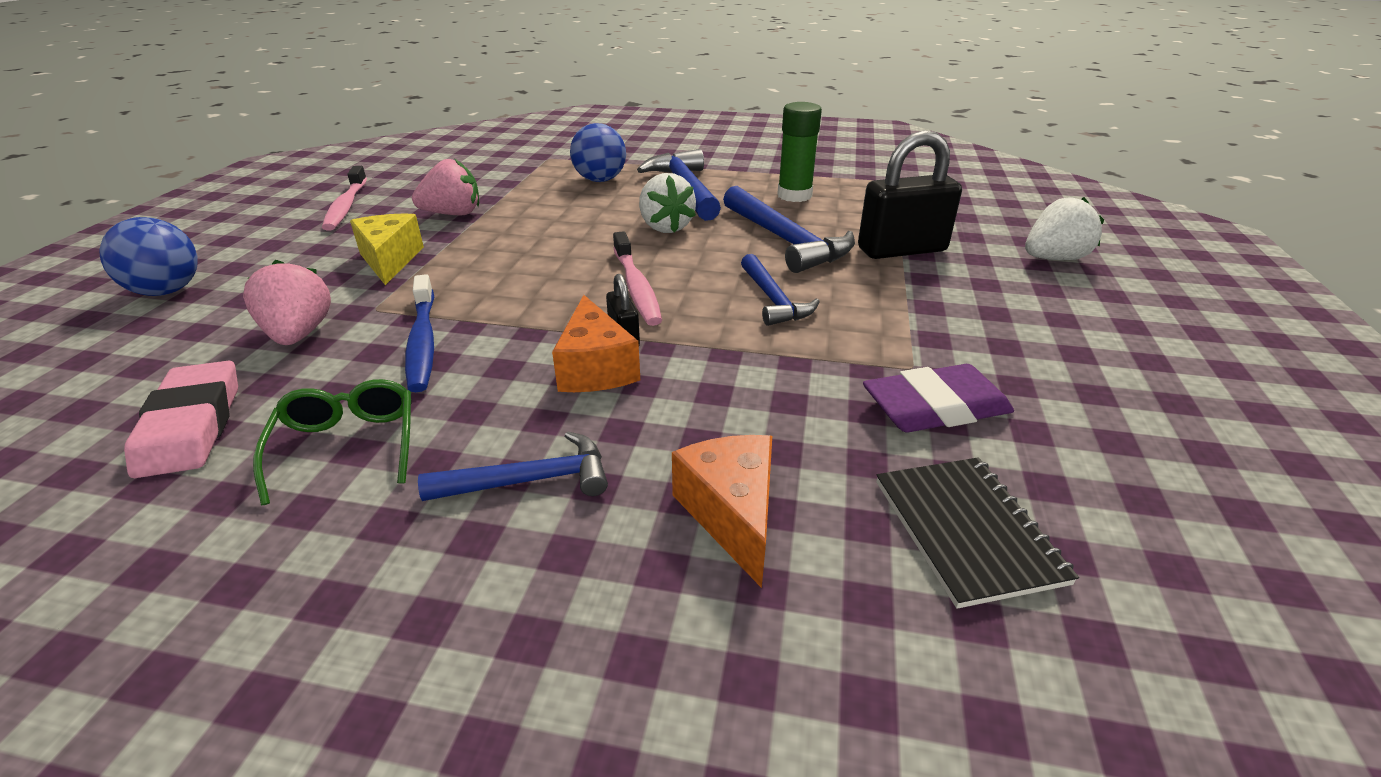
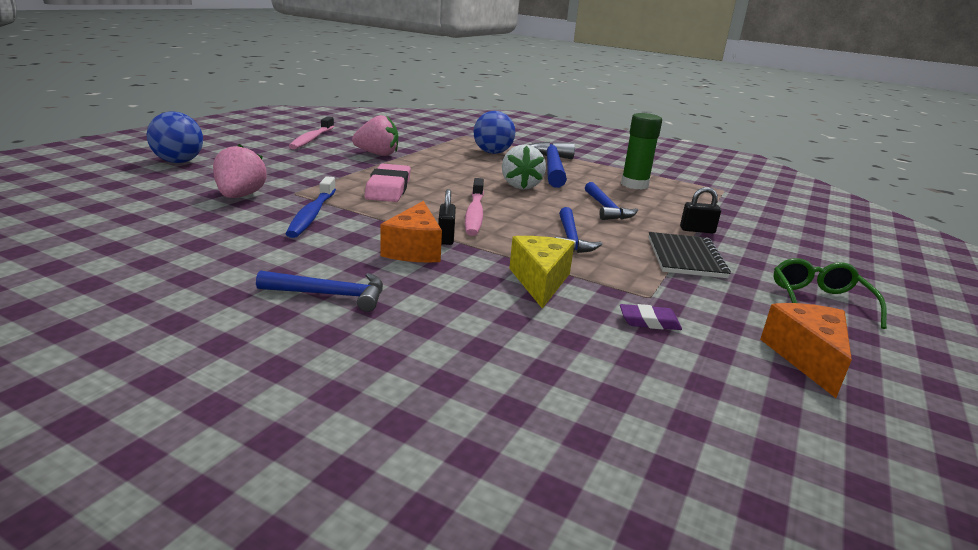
camera: 15 degrees right, 10 degrees down
(191, 425) = (151, 226): pink eraser -> pink eraser (388, 188)
(347, 446) = (232, 254): green glasses -> green glasses (819, 301)
(390, 260) = (320, 170): yellow cheese -> yellow cheese (540, 281)
(731, 514) = (451, 342): orange cheese -> orange cheese (806, 358)
(785, 241) = (606, 208): blue hammer -> blue hammer, size x0.62
(902, 250) = (697, 230): black padlock -> black padlock, size x0.48
(935, 407) = (649, 321): purple eraser -> purple eraser, size x0.53
(967, 530) = (617, 391): black notebook -> black notebook (685, 257)
(1053, 259) = (826, 259): white strawberry -> none

